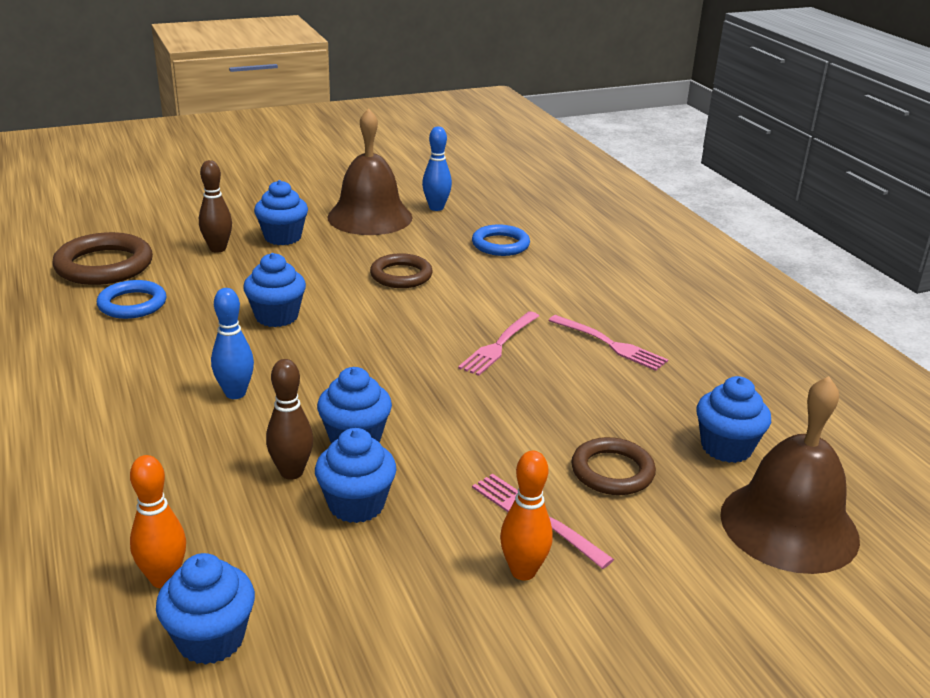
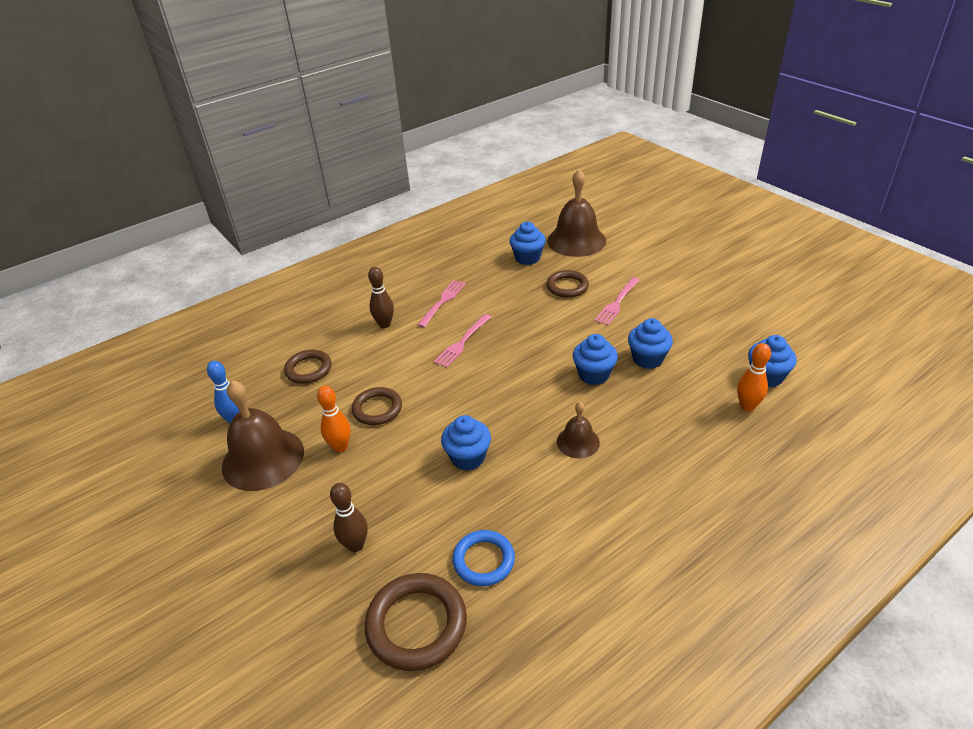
camera: 100 degrees left, 10 degrees up
(235, 393) = (578, 442): blue bowling pin -> brown bell
(283, 237) = (320, 505): blue cupcake -> none
(291, 472) = (638, 390): brown bowling pin -> brown bowling pin (384, 324)
(499, 345) = (462, 342): pink fork -> pink fork turned 105 degrees clockwise
(500, 244) = (308, 369): blue ring -> brown ring
(523, 571) = (655, 300): orange bowling pin -> orange bowling pin (340, 447)

